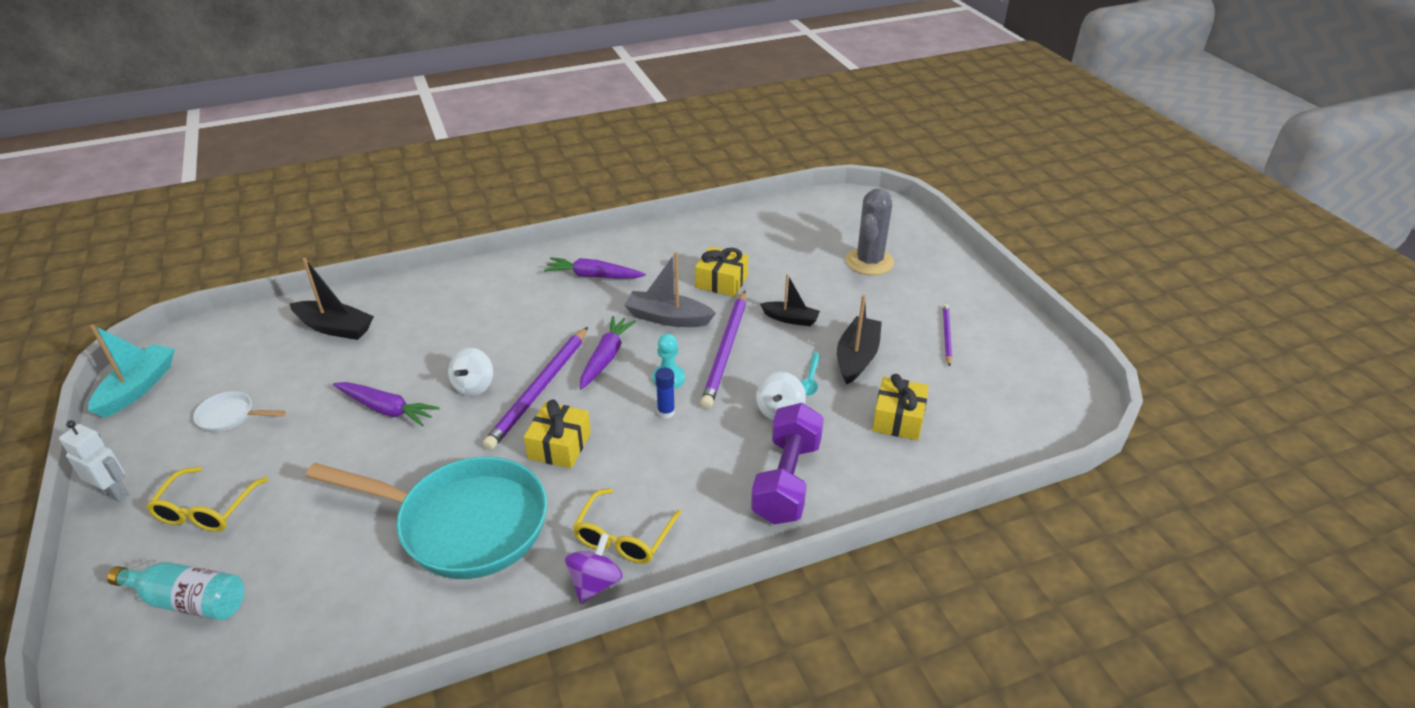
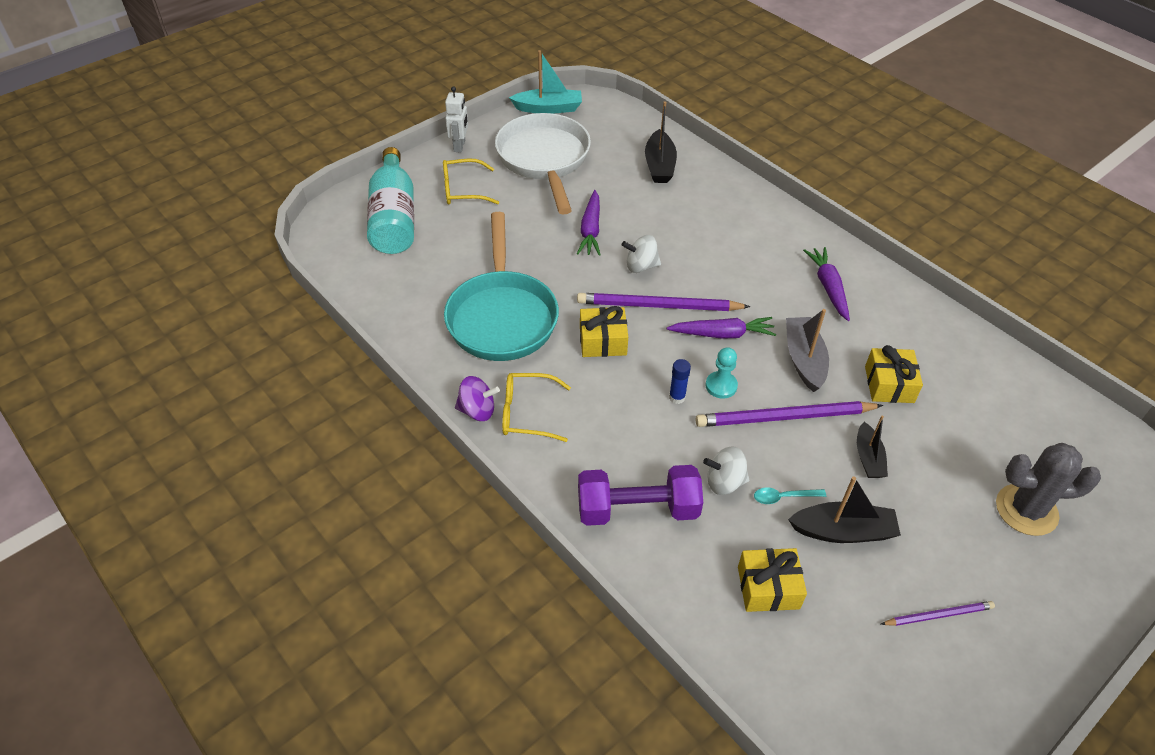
camera: 70 degrees right, 10 degrees up
(189, 601) = (394, 218): turquoise bottle -> turquoise bottle, size x1.56
(230, 417) = (544, 160): white pan -> white pan, size x2.38

